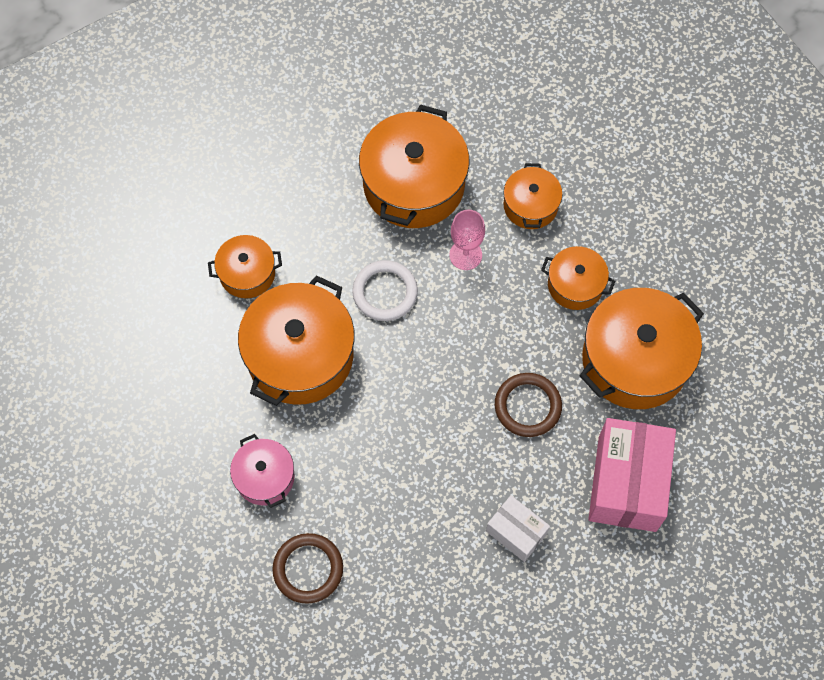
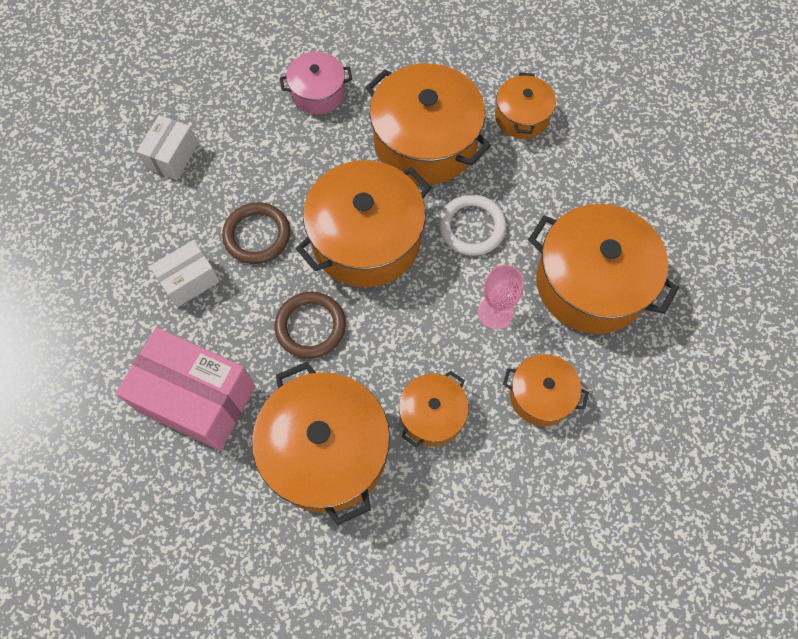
camera: 105 degrees right, 0 degrees up
(308, 569) = (224, 108): brown ring -> brown ring (257, 235)
(382, 602) = (172, 156): none -> white box
(424, 382) = (366, 239): none -> orange pot

